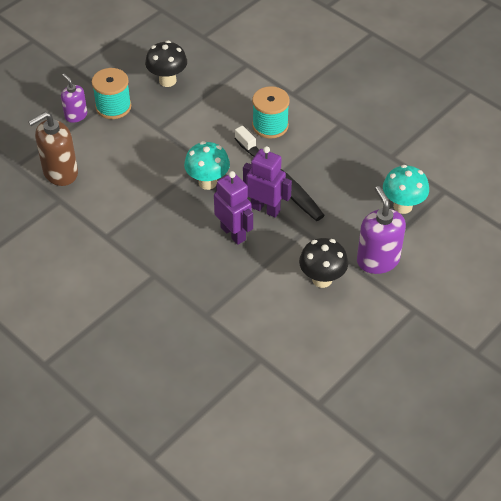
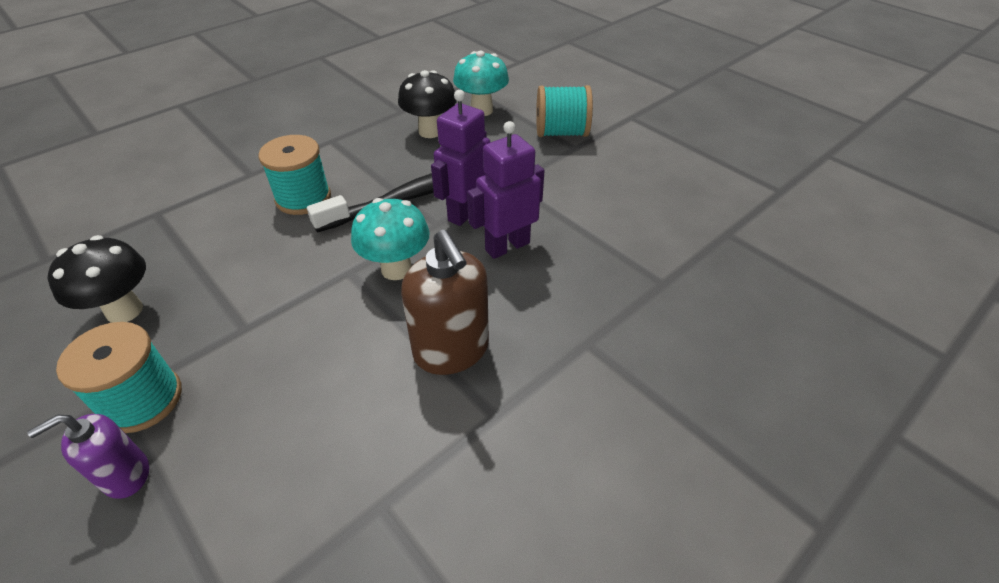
camera: 85 degrees left, 5 degrees down
(60, 172) = (295, 507): brown soap dispenser -> brown soap dispenser (451, 350)
(322, 279) = (591, 174): black mushroom -> black mushroom (430, 131)
(377, 260) = (561, 133): purple soap dispenser -> turquoise spool

